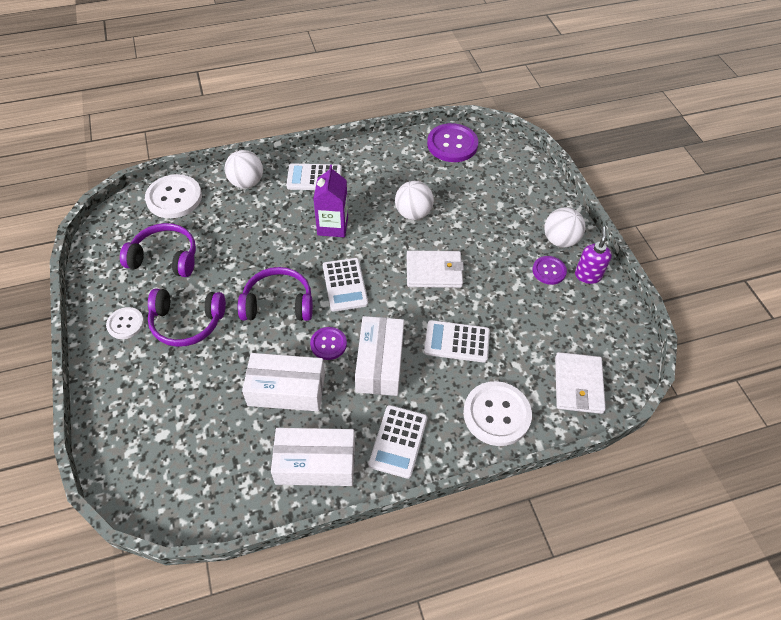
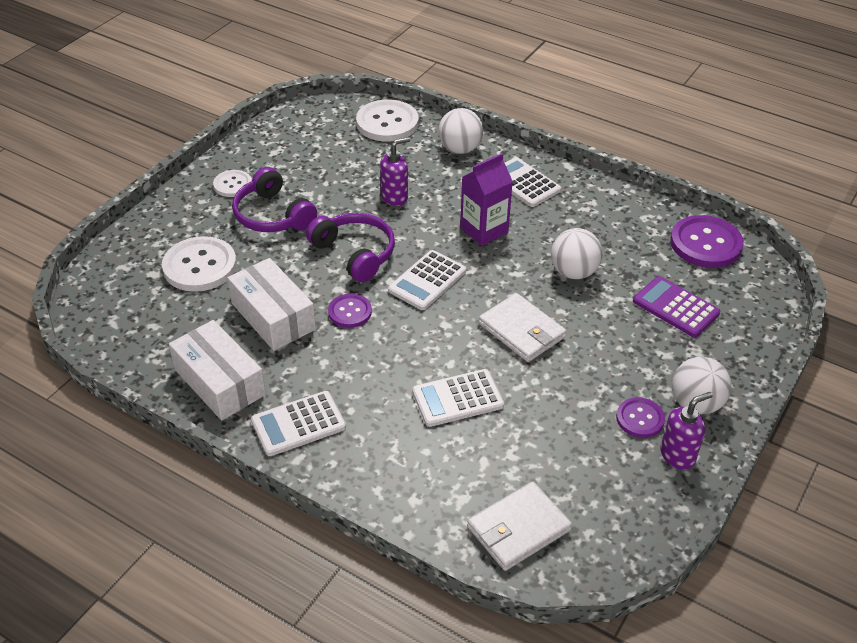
camera: 50 degrees right, 10 degrees down
(165, 258) = (320, 160): purple headphones -> none
(250, 246) = (395, 197): none -> purple soap dispenser
(380, 363) = (368, 359): white box -> none
(457, 341) = (457, 398): white calculator -> white calculator turned 75 degrees counterclockwise
(485, 193) = (676, 307): none -> purple calculator
(496, 414) = (406, 480): white button -> white button (200, 266)

